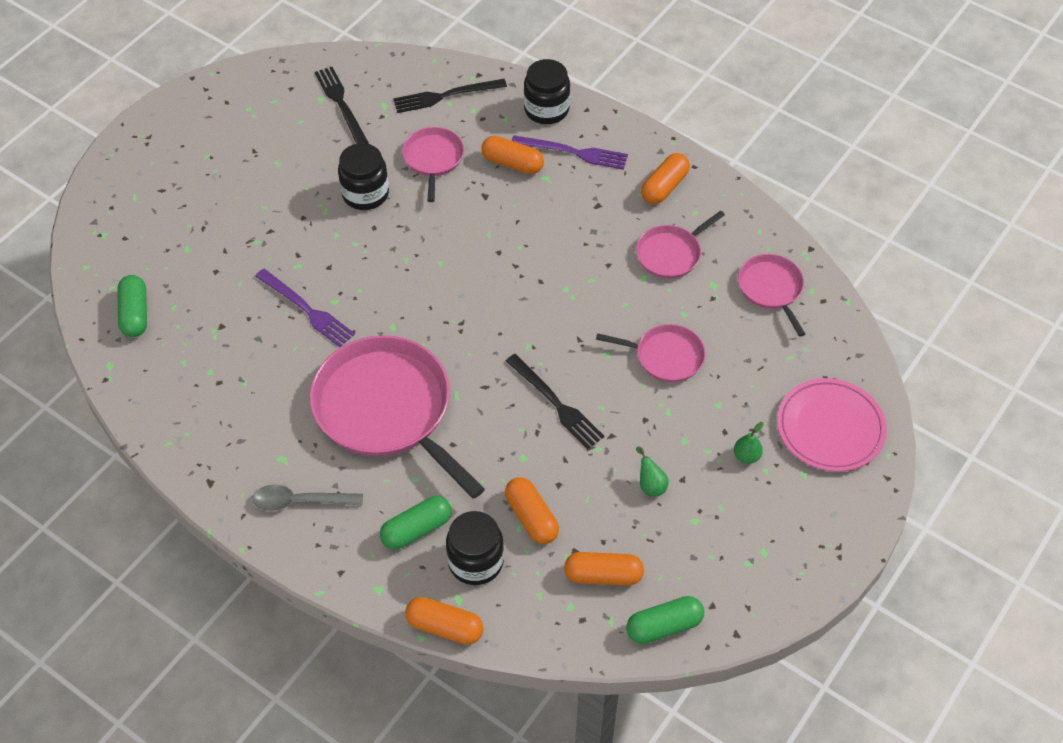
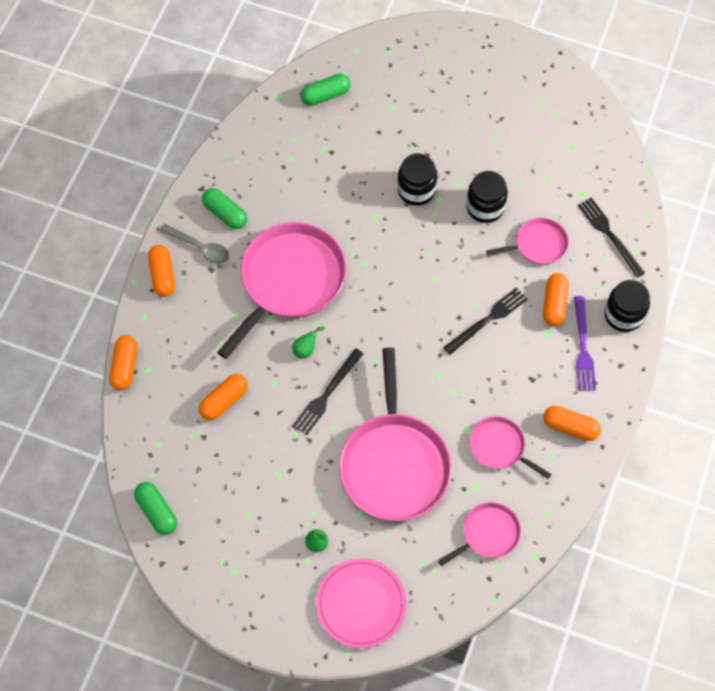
camera: 75 degrees right, 10 degrees up
(299, 501) = (200, 248): grey spoon -> grey spoon turned 135 degrees clockwise
(306, 310) = (362, 201): purple fork -> none
(341, 104) = (571, 162): black fork -> black fork (487, 320)
(416, 529) = (196, 328): green capsule -> green capsule (225, 213)
(475, 561) = (179, 373): black jar -> black jar (416, 190)
(603, 575) = (188, 461): orange capsule -> orange capsule (163, 275)
(650, 485) = (272, 477): green pear -> green pear (306, 349)
(665, 356) = (394, 464): pink pan -> pink pan, size x2.00

